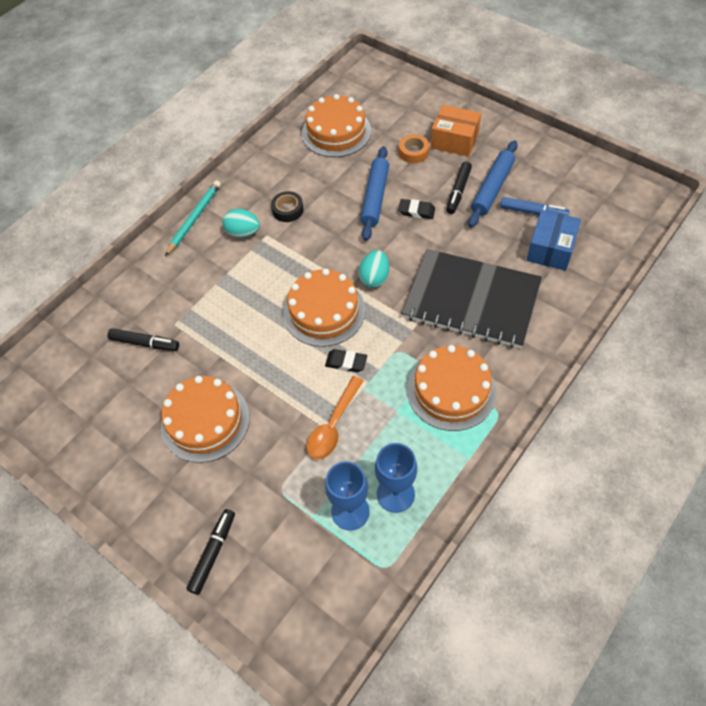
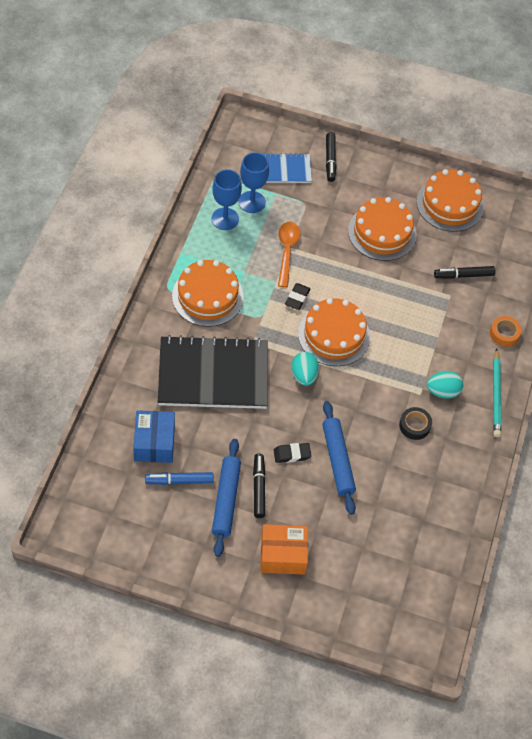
camera: 150 degrees right, 0 degrees up
(282, 553) = (286, 170): none -> blue notebook
(336, 132) = (413, 535): orange cake -> orange cake (450, 204)
(346, 362) = (297, 298): black eraser -> black eraser turned 60 degrees counterclockwise
(413, 152) = (320, 527): orange tape -> orange tape (504, 333)

